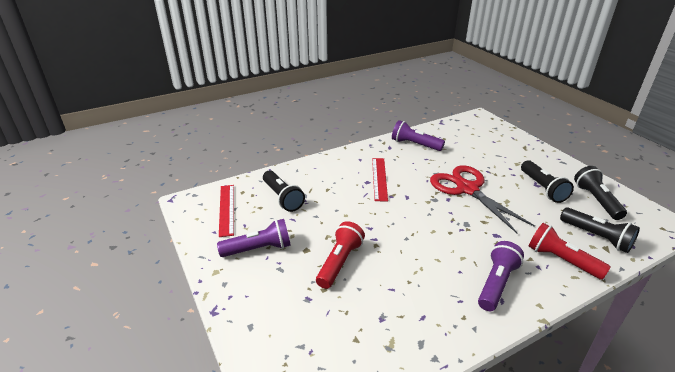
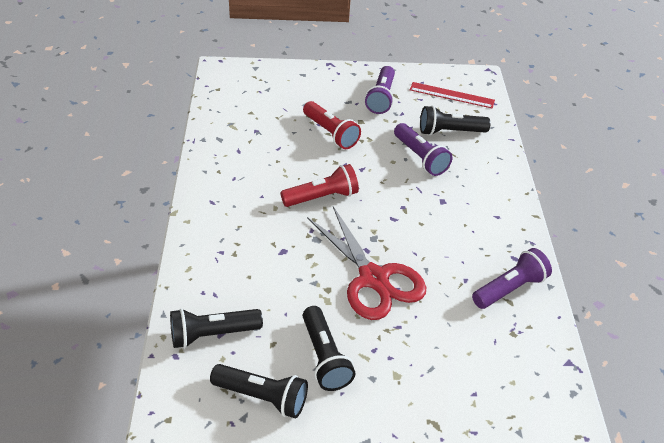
camera: 115 degrees right, 10 degrees up
(379, 178) = (443, 213): red ruler -> none
(467, 189) = (373, 278): red scissors -> red scissors turned 60 degrees clockwise
(496, 283) = (230, 210): purple flashlight -> purple flashlight (420, 158)
(542, 188) = (324, 357): black flashlight -> black flashlight turned 120 degrees counterclockwise
(561, 260) = (213, 275): red flashlight -> red flashlight (322, 197)

